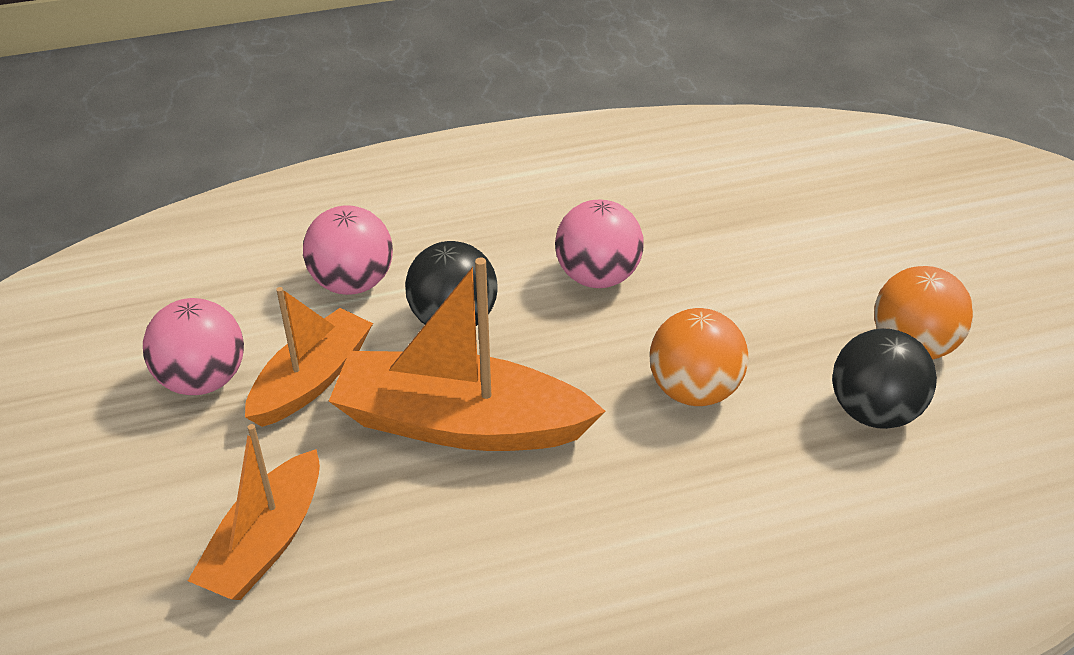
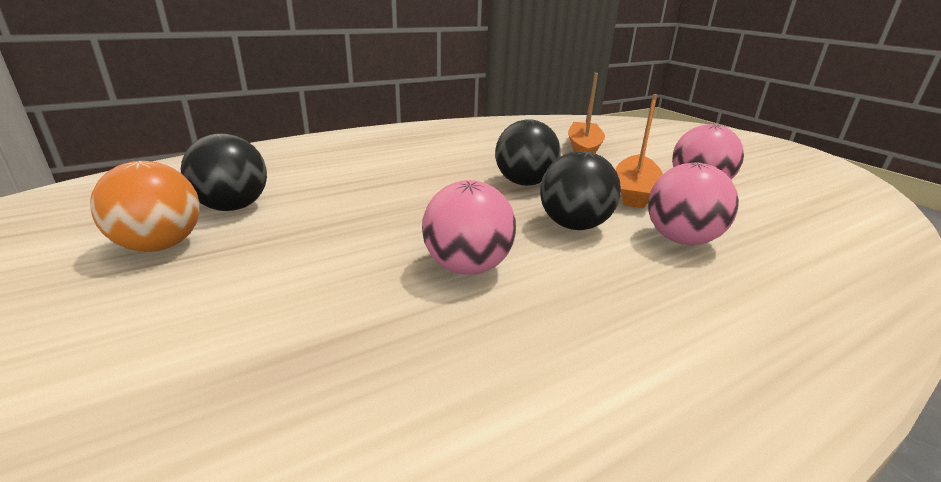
camera: 165 degrees right, 15 degrees down
(460, 423) = (524, 183): orange boat -> black ball
(694, 390) = (371, 206): orange ball -> none

